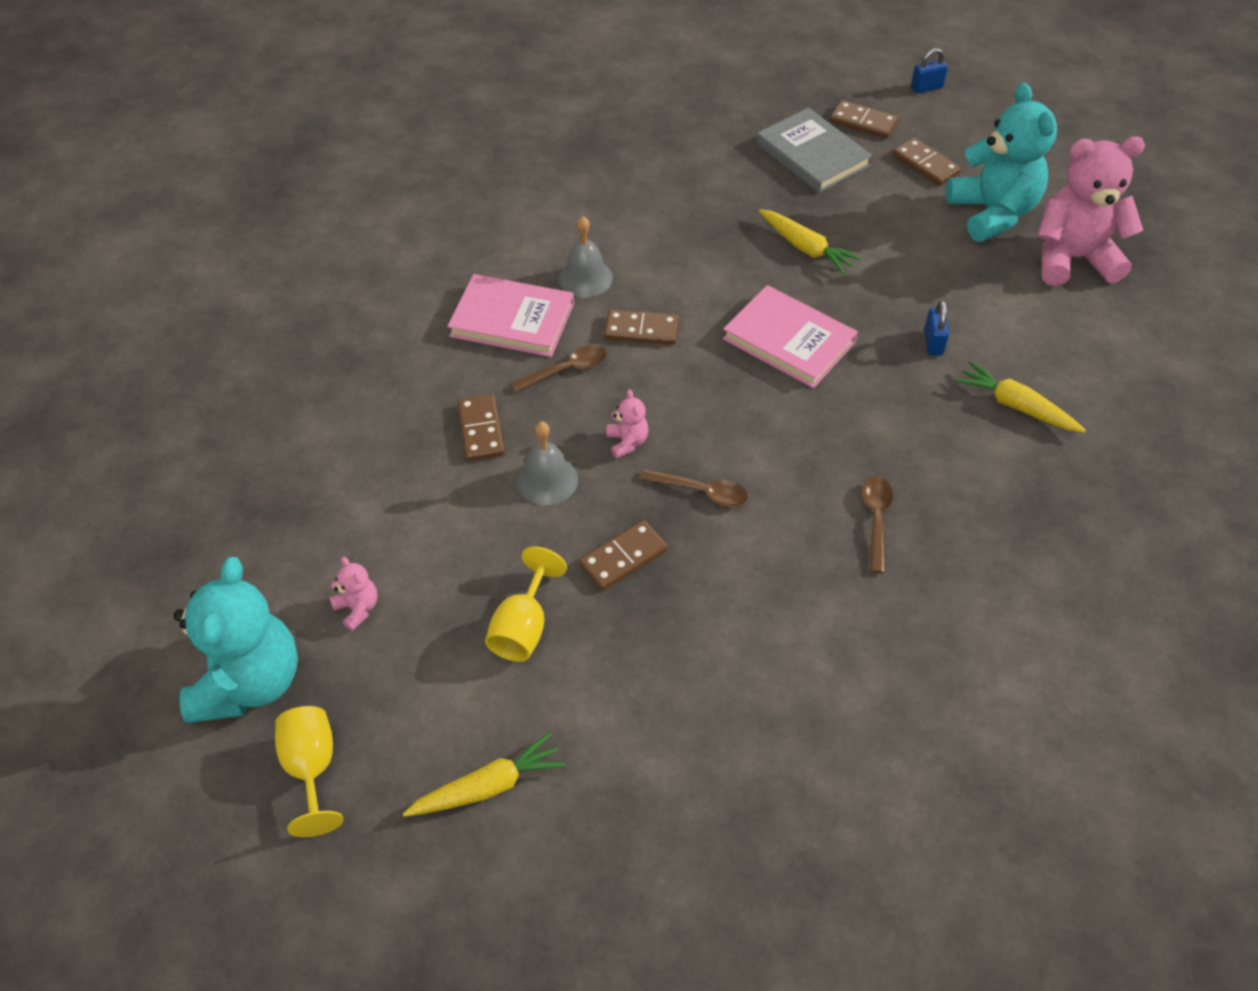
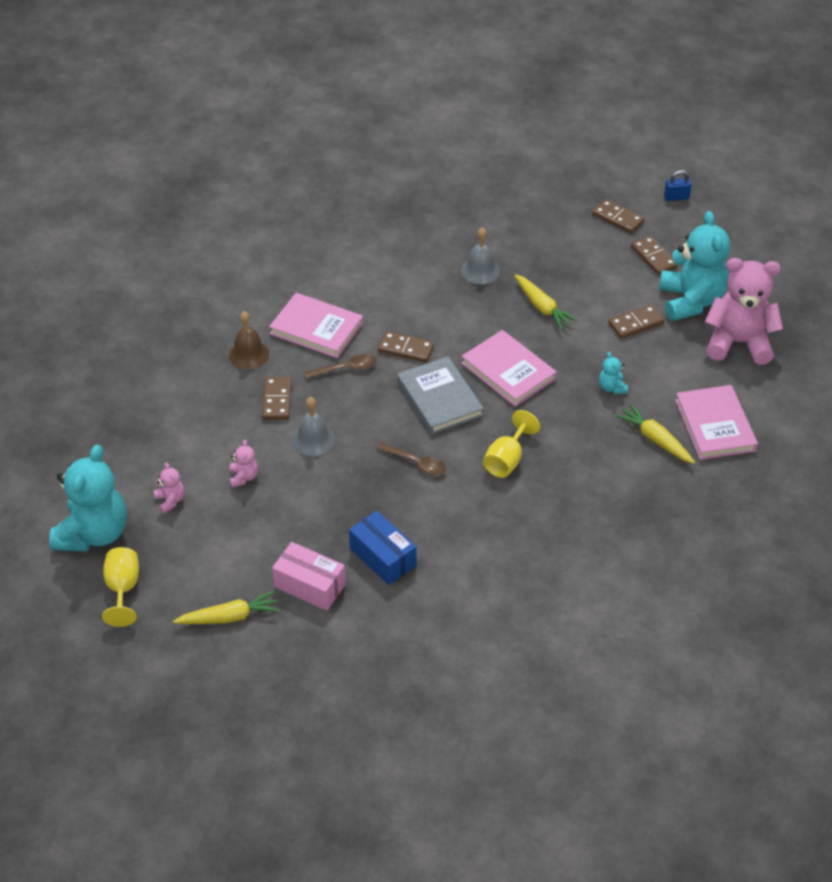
camera: 10 degrees right, 5 degrees down
(426, 370) = (249, 354): none -> brown bell
(523, 627) = (274, 529): yellow goblet -> yellow goblet (506, 460)
(585, 278) = (376, 306): grey bell -> grey bell (480, 271)
(598, 711) = (310, 585): none -> pink box
(623, 558) = (351, 496): brown domino -> brown domino (636, 324)
(627, 442) = (374, 423): pink teddy bear -> pink teddy bear (243, 477)
(694, 645) = (383, 557): none -> blue box
(812, 155) = (570, 238): grey book -> grey book (440, 398)
(876, 520) = (529, 499): brown spoon -> none
(933, 342) = (612, 387): blue padlock -> turquoise teddy bear
(1086, 374) = (715, 425): none -> pink book

